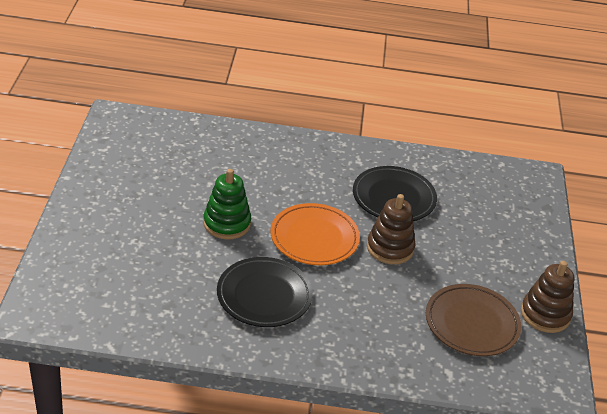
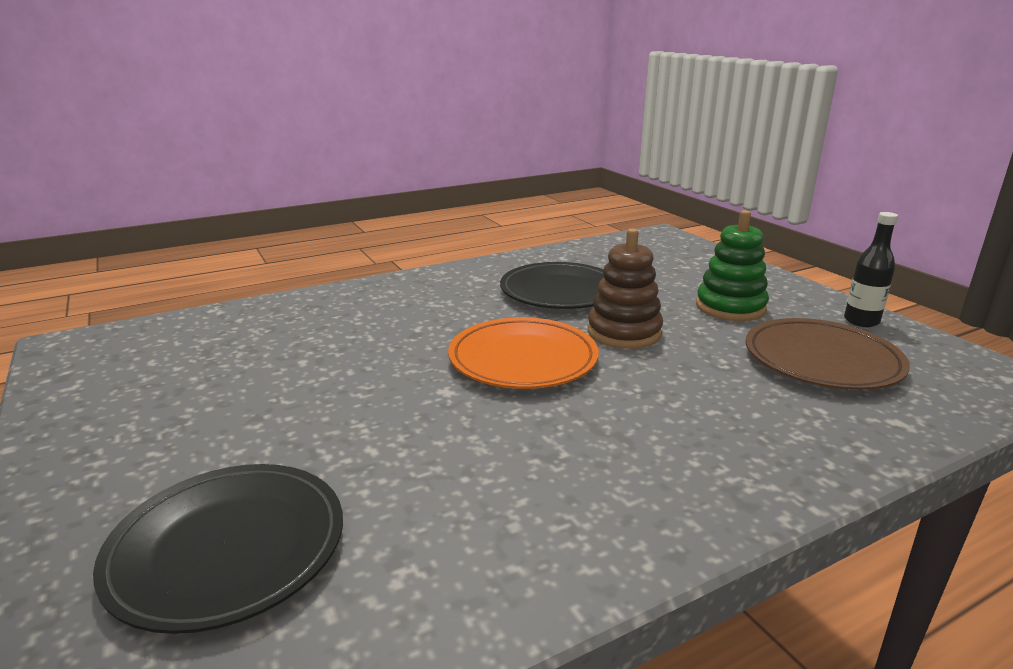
camera: 30 degrees left, 15 degrees down
(227, 223) = (379, 393): green stacking toy -> green stacking toy (730, 307)
(264, 296) = (544, 455): black plate -> black plate (228, 549)
(545, 314) = (861, 321): brown stacking toy -> black bottle

